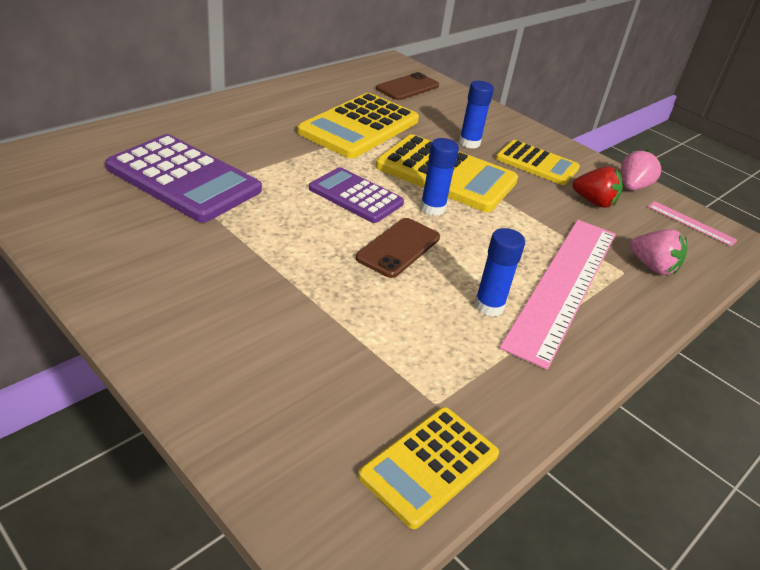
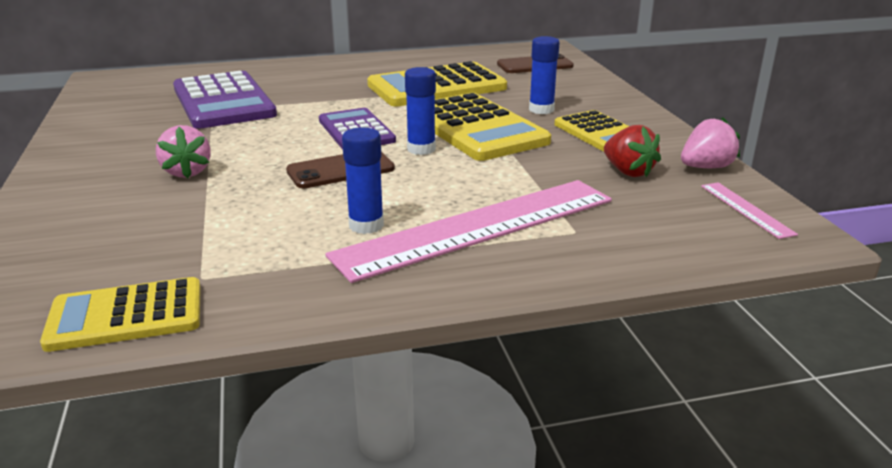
camera: 35 degrees right, 10 degrees down
(652, 267) = (623, 235): pink strawberry -> pink strawberry (187, 172)

